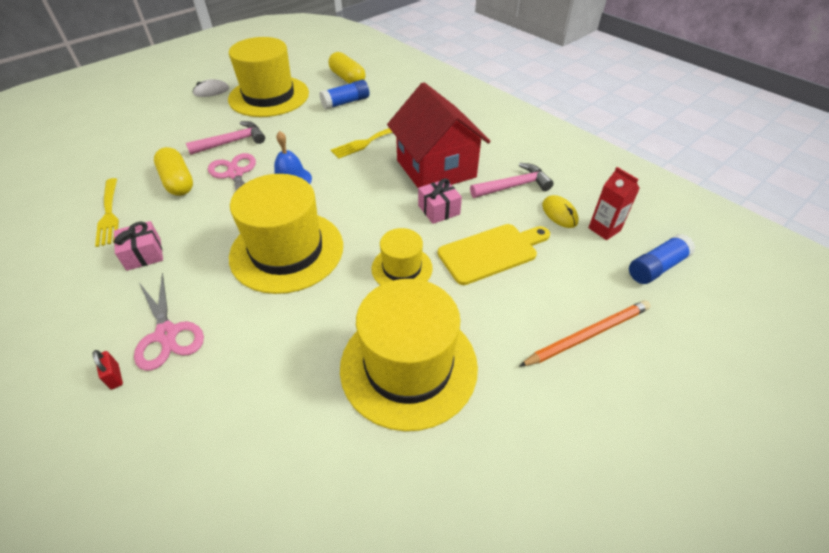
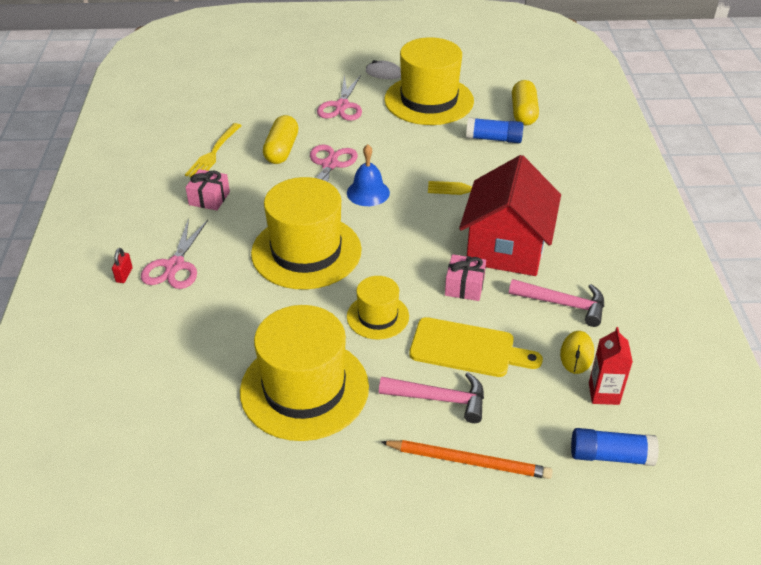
camera: 40 degrees right, 5 degrees down
(199, 127) = (342, 106): none -> pink scissors
(232, 142) = (355, 133): pink hammer -> pink hammer (440, 399)

